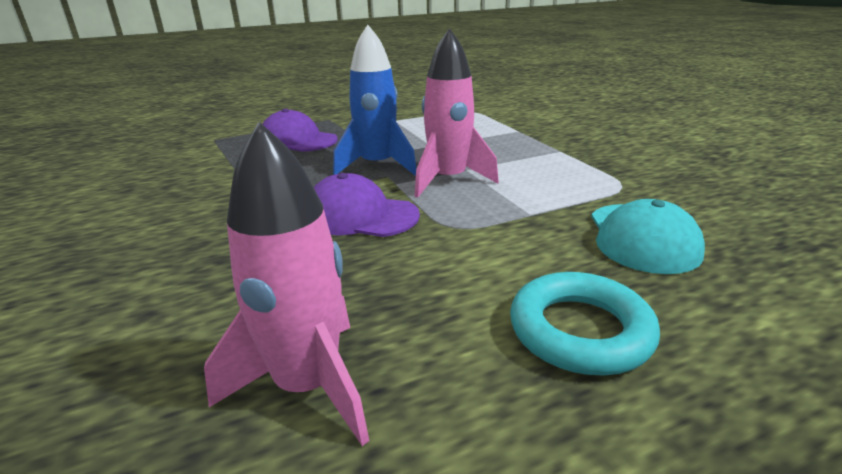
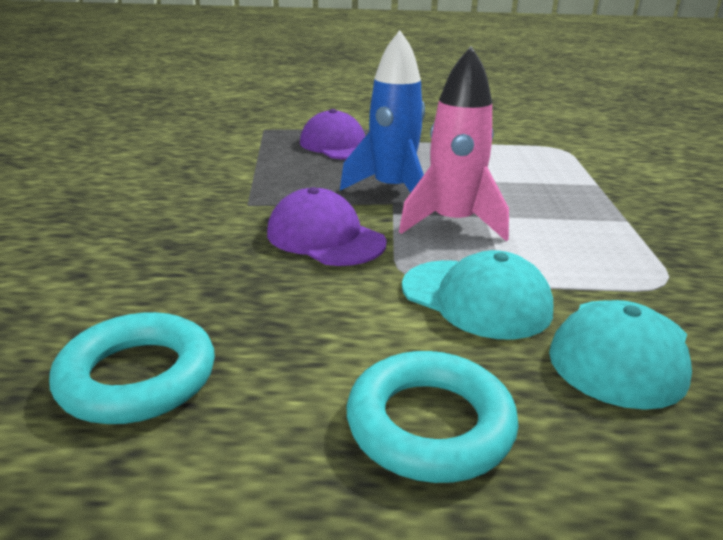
camera: 25 degrees right, 0 degrees up
(308, 385) = (137, 377): pink rocket -> turquoise ring
(519, 230) = (476, 298): none -> turquoise cap

